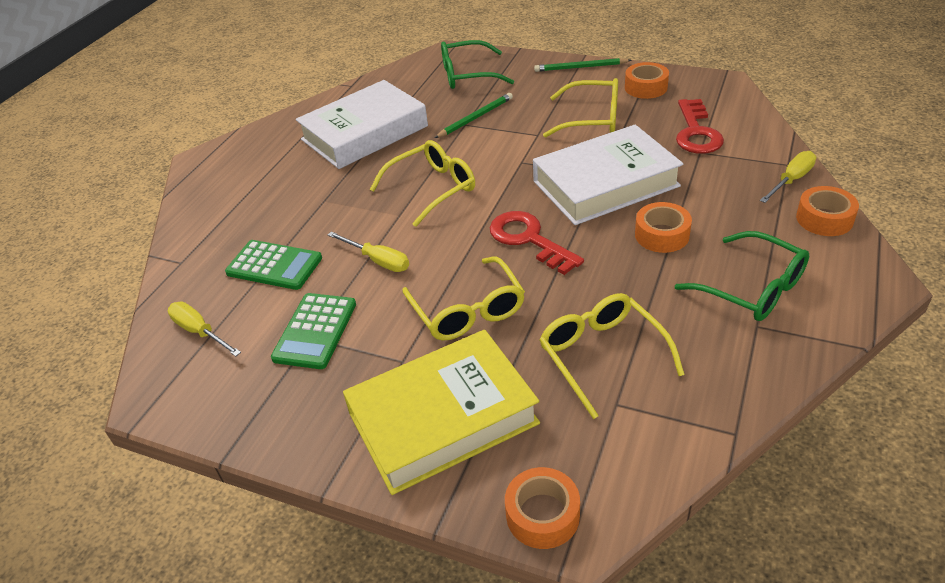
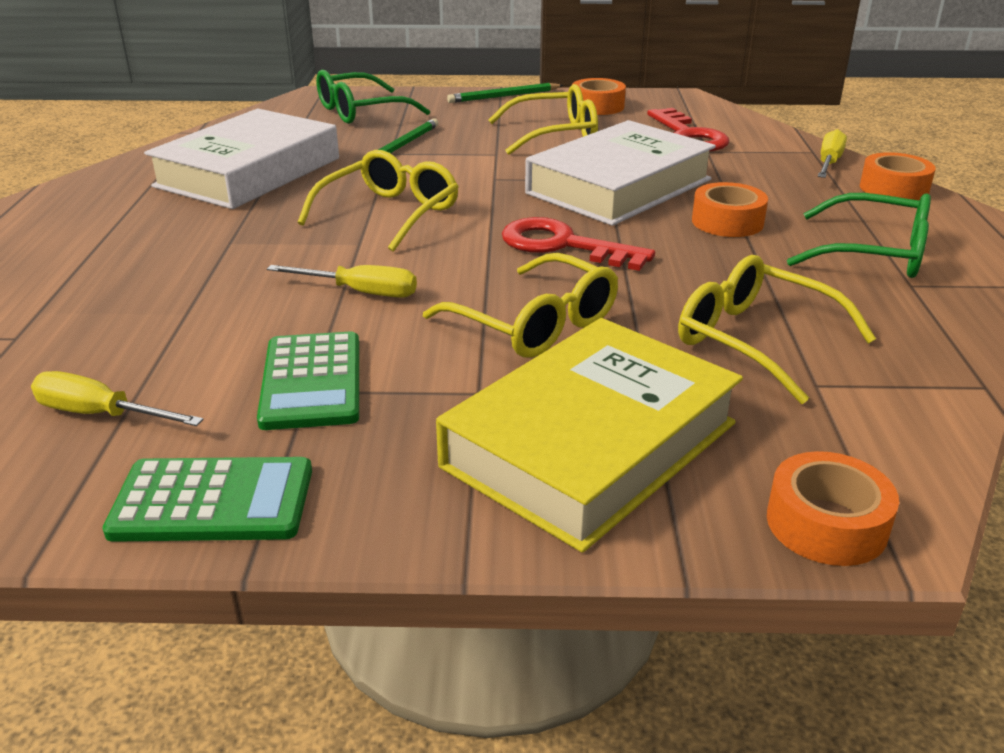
camera: 25 degrees left, 10 degrees down
(274, 266) = (191, 319): green calculator -> green calculator (213, 501)

